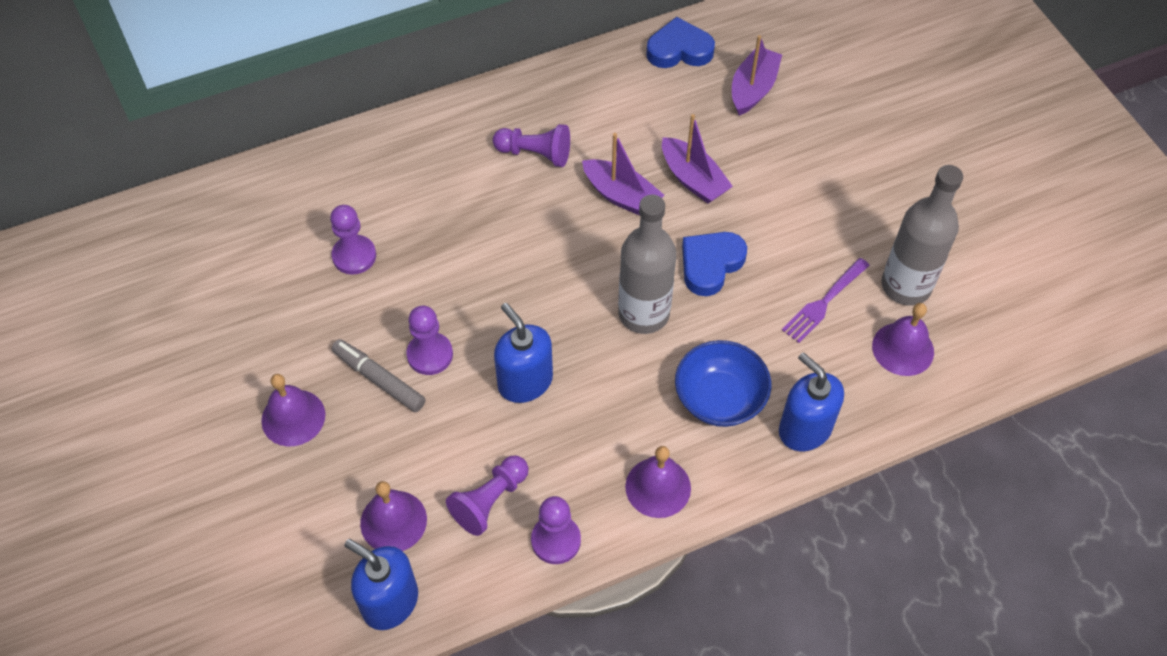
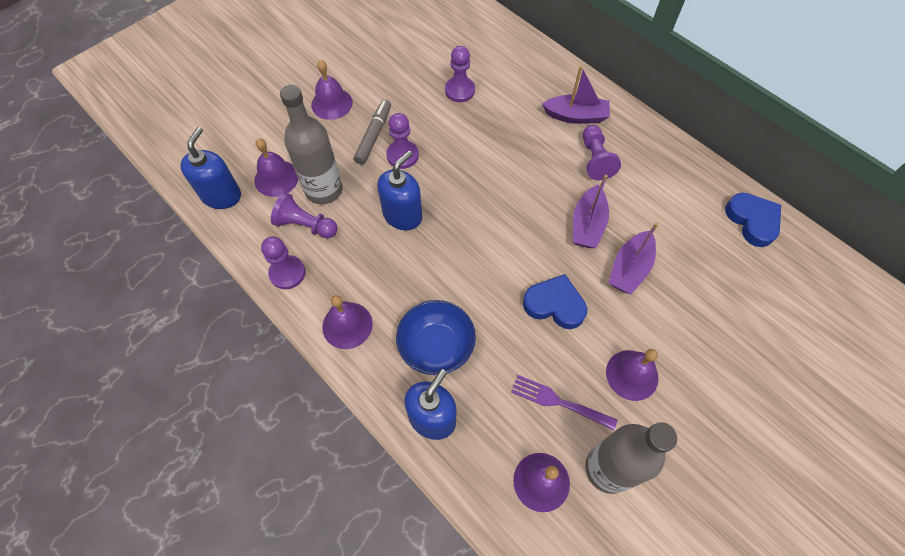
camera: 70 degrees right, 5 degrees up
(643, 314) = (489, 271): grey bottle -> grey bottle (324, 190)
(753, 89) = (747, 286): purple boat -> purple boat (576, 116)
(815, 227) = (632, 375): none -> purple bell

